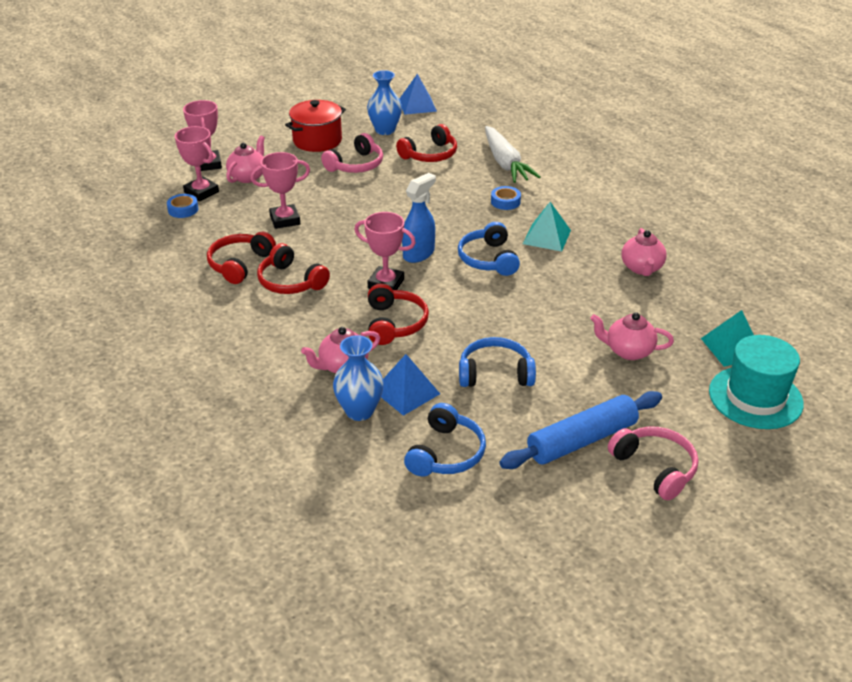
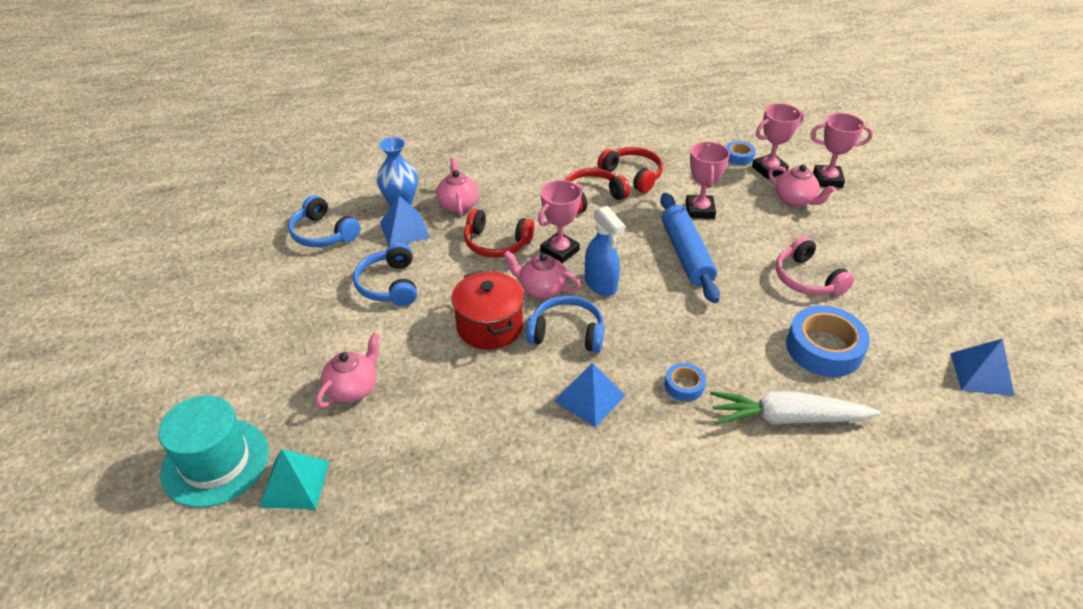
camera: 110 degrees right, 5 degrees up
(317, 141) = (874, 260): red pot -> red pot (489, 326)
(385, 130) = (899, 323): blue vase -> none
(430, 155) = (824, 348): red headphones -> blue tape
(495, 373) = (389, 285): blue headphones -> blue headphones turned 150 degrees clockwise
(546, 237) = (589, 398): turquoise pyramid -> blue pyramid
(582, 440) = (273, 310): blue rolling pin -> blue rolling pin (686, 254)
(642, 268) = (482, 465): pink teapot -> pink teapot (541, 289)
(655, 468) = (206, 343): pink headphones -> none

